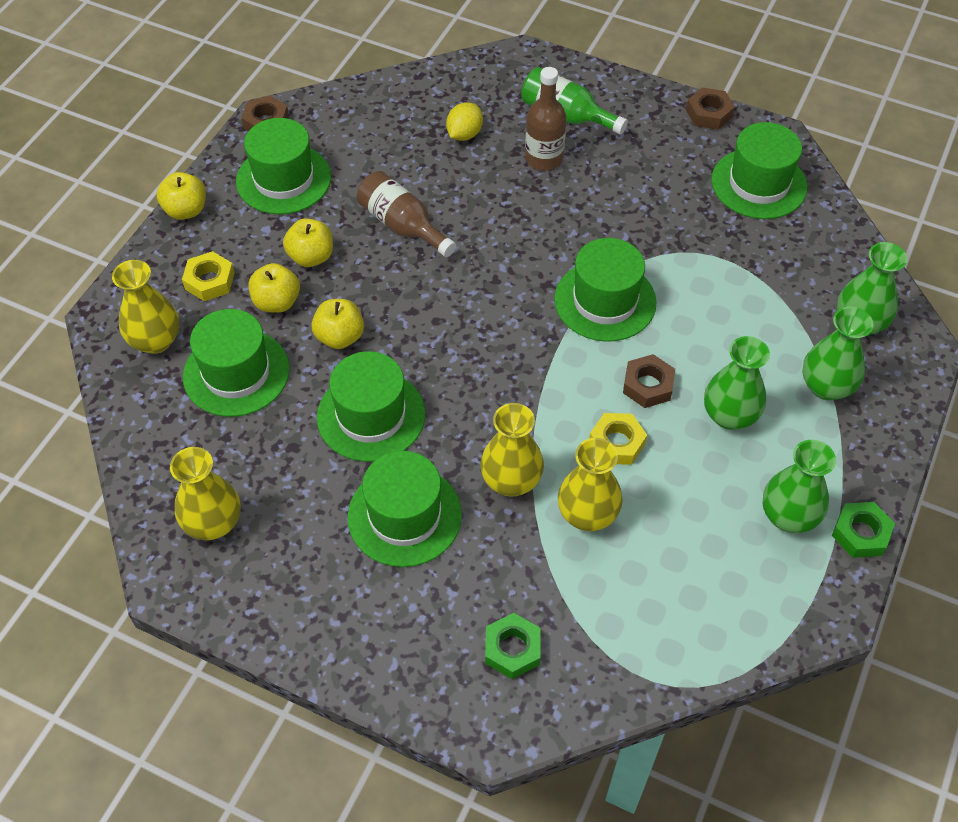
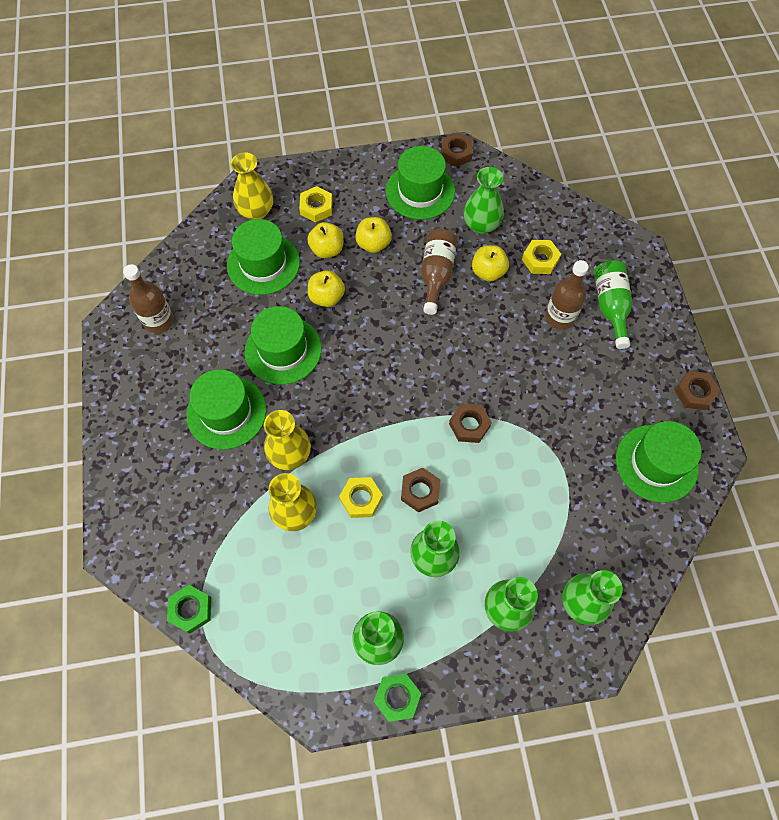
camera: 55 degrees right, 10 degrees up
(186, 210) = (357, 162): yellow apple -> yellow apple (488, 272)
(213, 523) = (158, 320): yellow vase -> brown bottle
(377, 155) = (481, 225): none -> green vase
(464, 134) = (540, 260): yellow lemon -> yellow nut
(512, 649) = (174, 527): green nut -> green nut (191, 610)
(605, 301) = (469, 425): green hat -> brown nut

